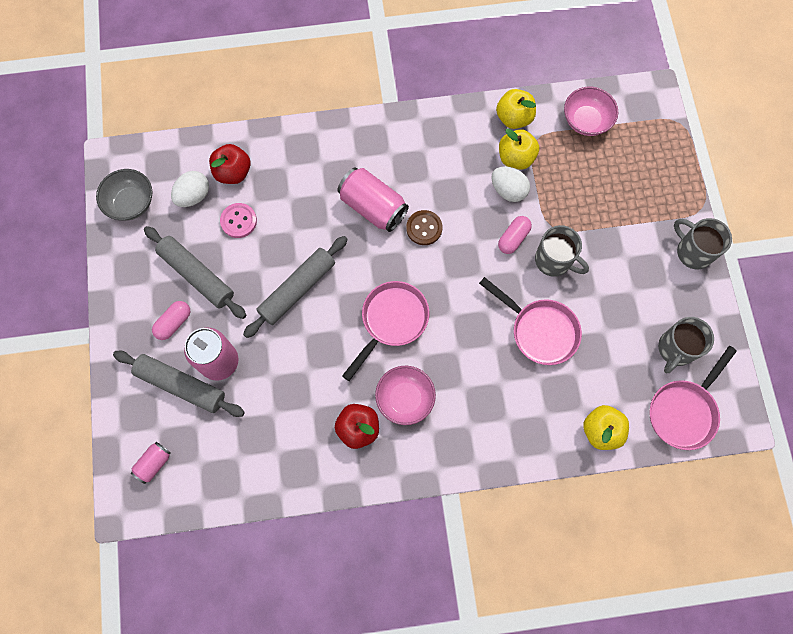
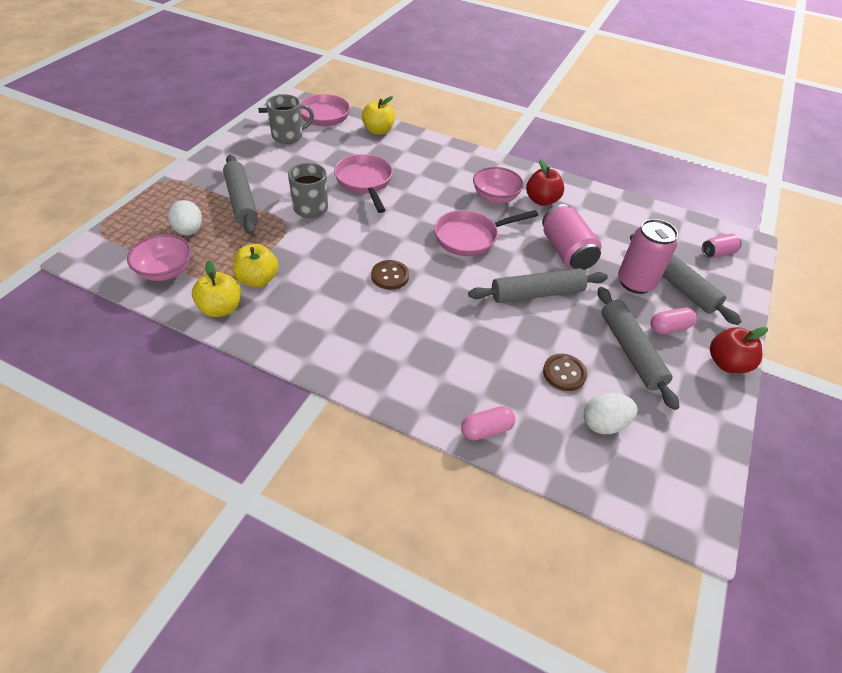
camera: 150 degrees left, 25 degrees down
(131, 203) = (684, 458): grey bowl -> none
(233, 172) = (545, 422): red apple -> red apple (726, 363)
(238, 221) = (564, 373): pink button -> brown button
(373, 207) = (421, 314): pink can -> pink can (566, 252)
(508, 190) = (292, 262): white egg -> white egg (189, 231)
(513, 238) = (325, 233): pink capsule -> pink capsule (486, 430)
(616, 227) = (241, 200): none -> grey rolling pin
(693, 251) = (209, 165): grey mug -> none

